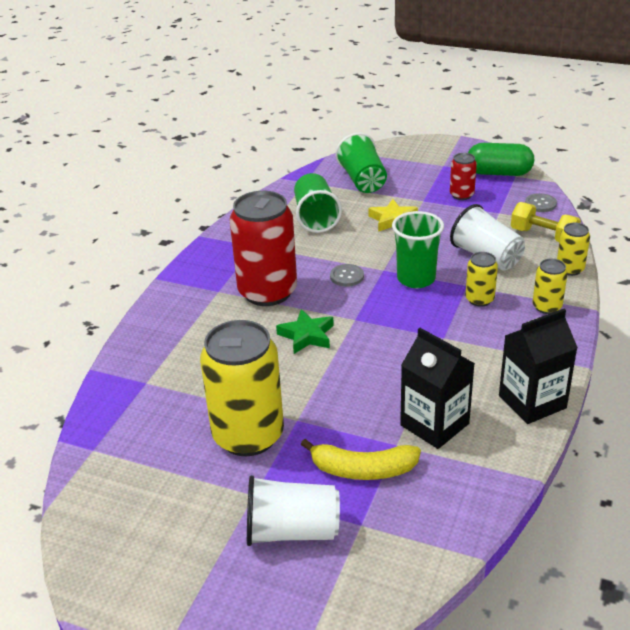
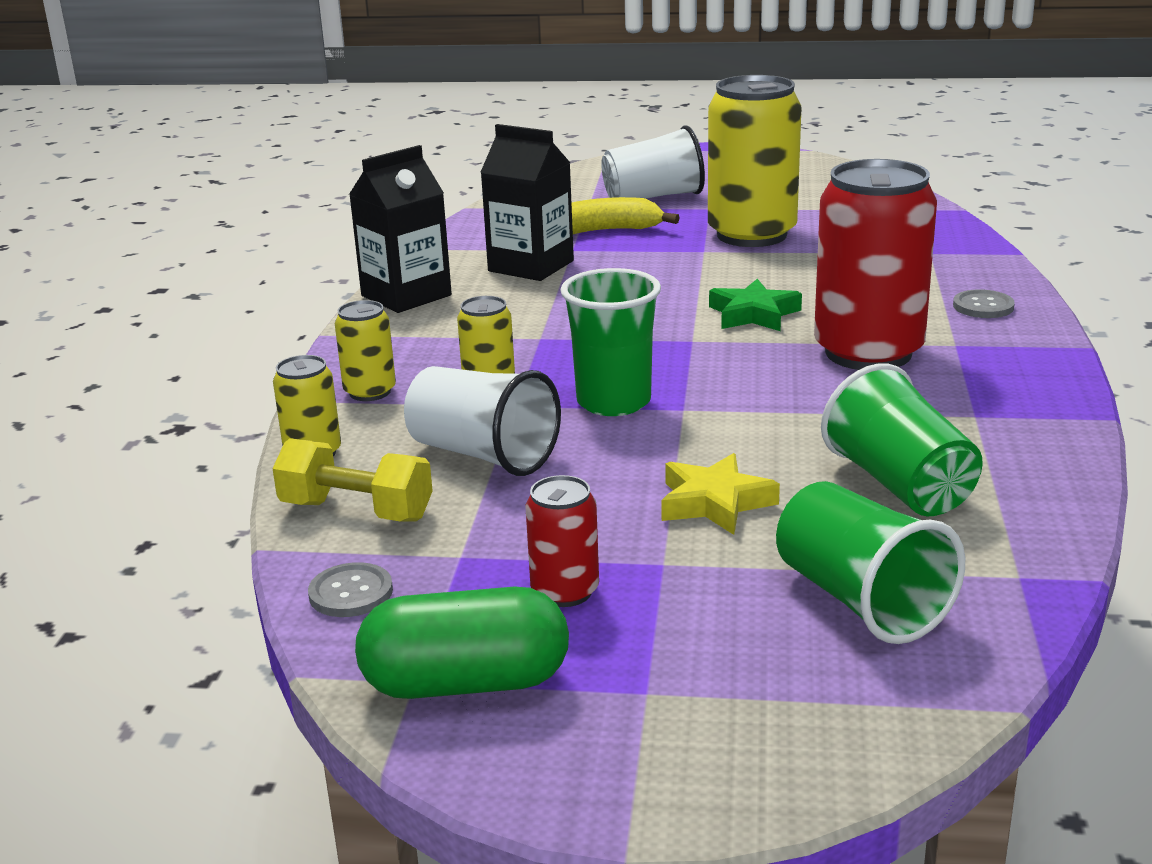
camera: 165 degrees right, 10 degrees down
(347, 276) = (745, 390): grey button -> grey button (983, 306)

